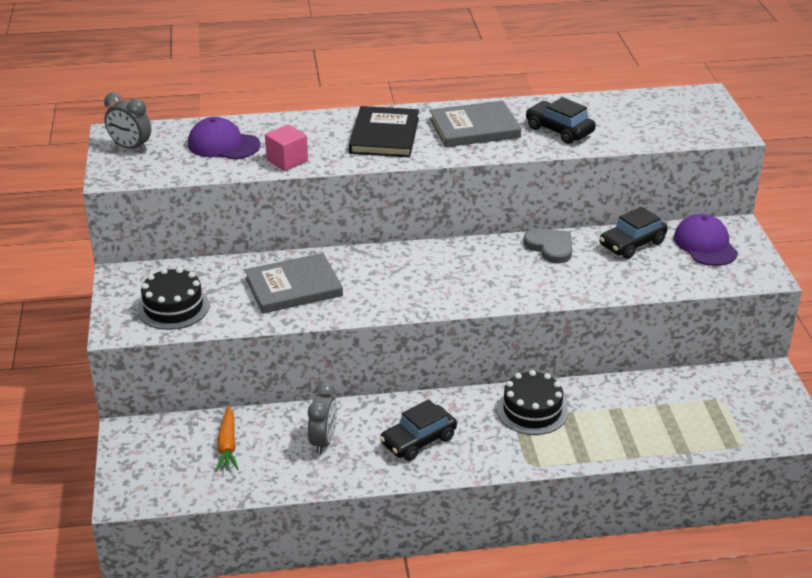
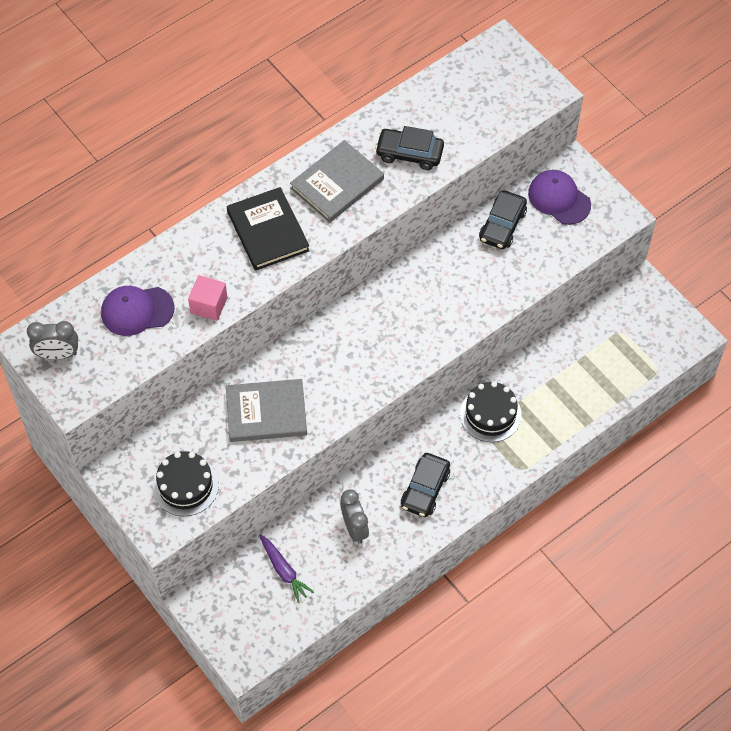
camera: 30 degrees left, 25 degrees up
(227, 445) = (284, 571): orange carrot -> purple carrot
(293, 287) = (266, 412): grey book -> grey book turned 45 degrees clockwise
(550, 247) = (441, 261): grey heart -> none

